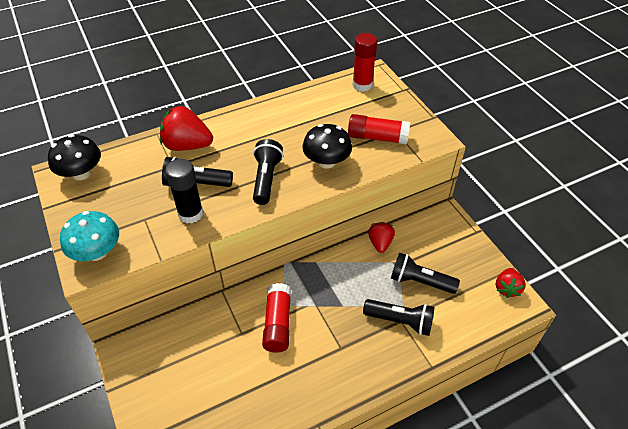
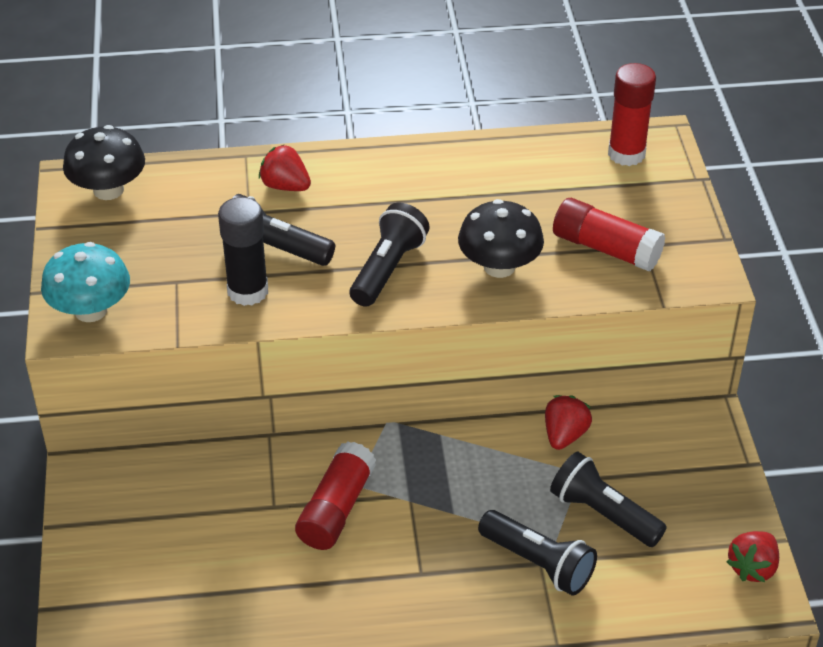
camera: 20 degrees right, 5 degrees down
(187, 145) = (285, 186): red strawberry -> red strawberry, size x0.61

